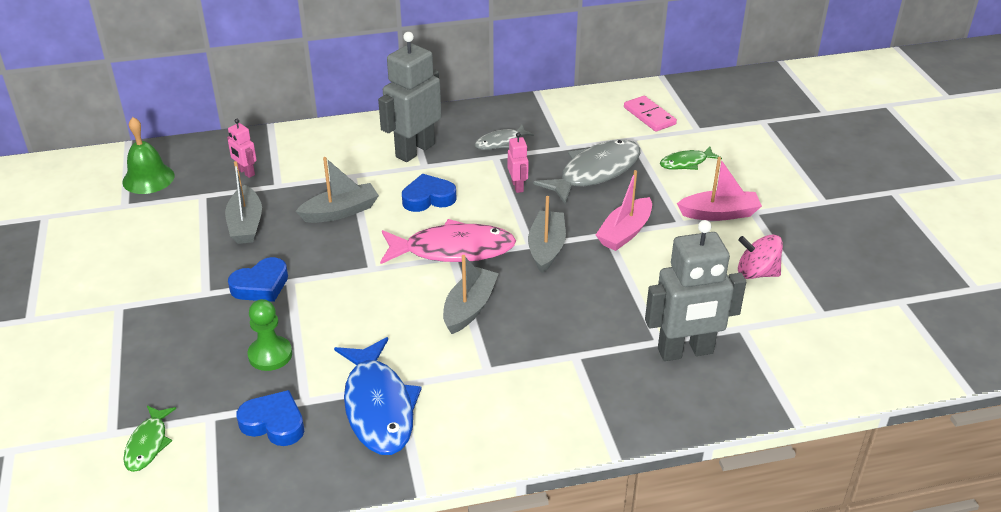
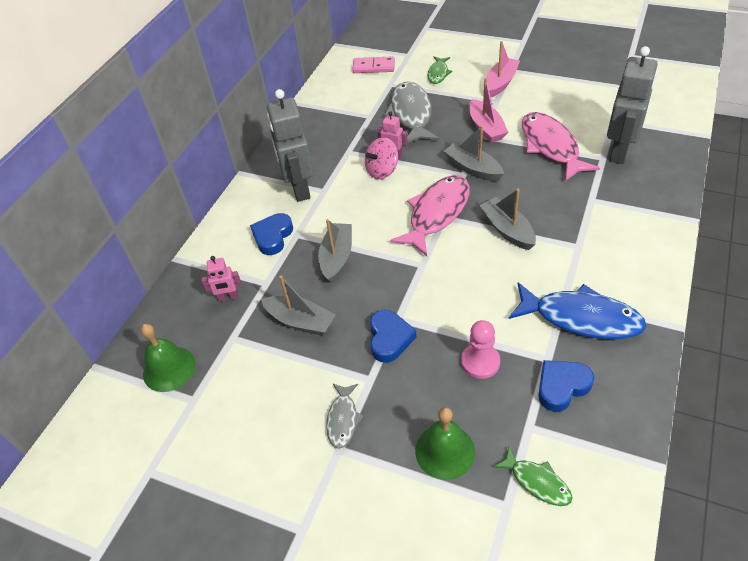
camera: 50 degrees left, 10 degrees up
(151, 371) = (445, 451): none -> green bell
(270, 355) = (480, 362): green pawn -> pink pawn
(428, 198) = (365, 203): blue heart -> blue heart (273, 237)
(500, 142) = (334, 142): grey fish -> grey fish (343, 419)
(640, 292) = (551, 146): none -> pink fish
(756, 273) = (568, 93): pink spinning top -> pink spinning top (382, 171)

